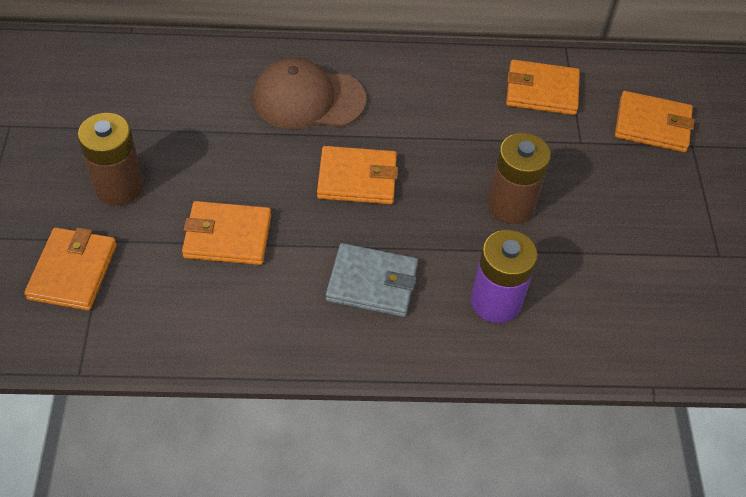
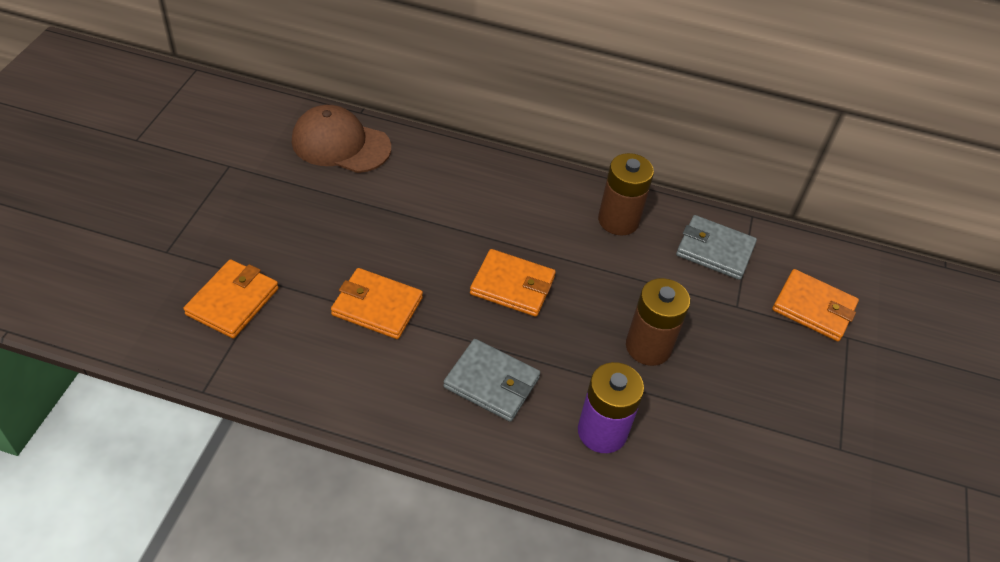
camera: 15 degrees right, 5 degrees down
(119, 187) = (299, 240): brown battery -> brown battery (618, 220)
(308, 99) = (494, 205): brown cap -> brown cap (340, 144)
(541, 91) = (715, 250): orange wallet -> grey wallet

